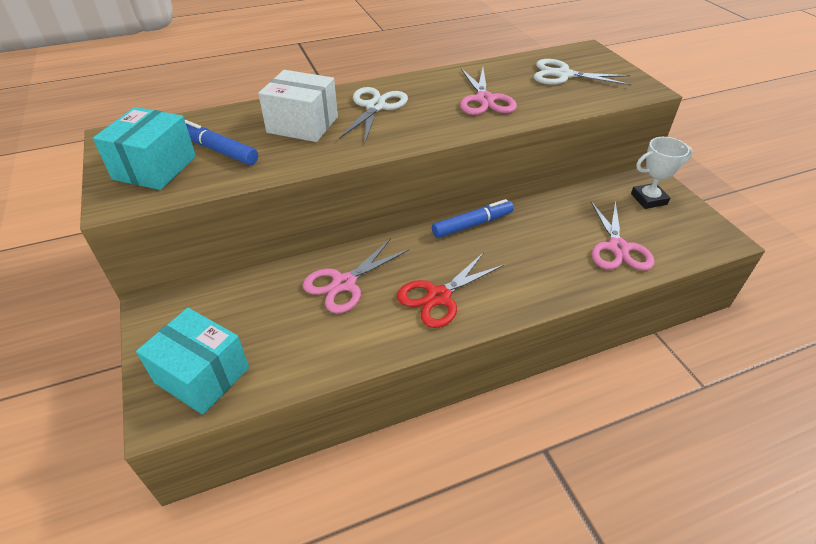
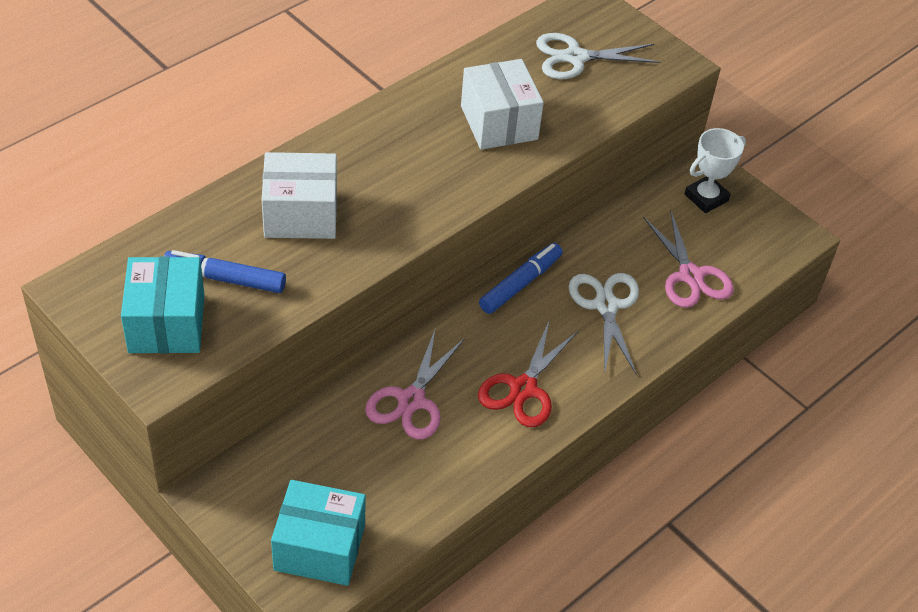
camera: 25 degrees left, 5 degrees up
(375, 107) = (373, 164): white scissors -> white scissors (606, 306)
(484, 99) = (499, 123): pink scissors -> white box

